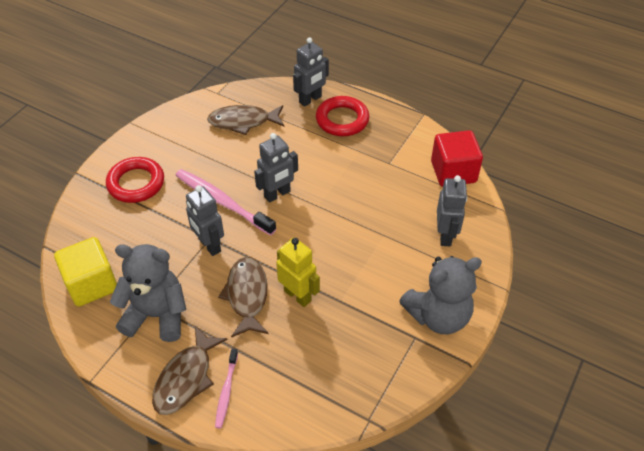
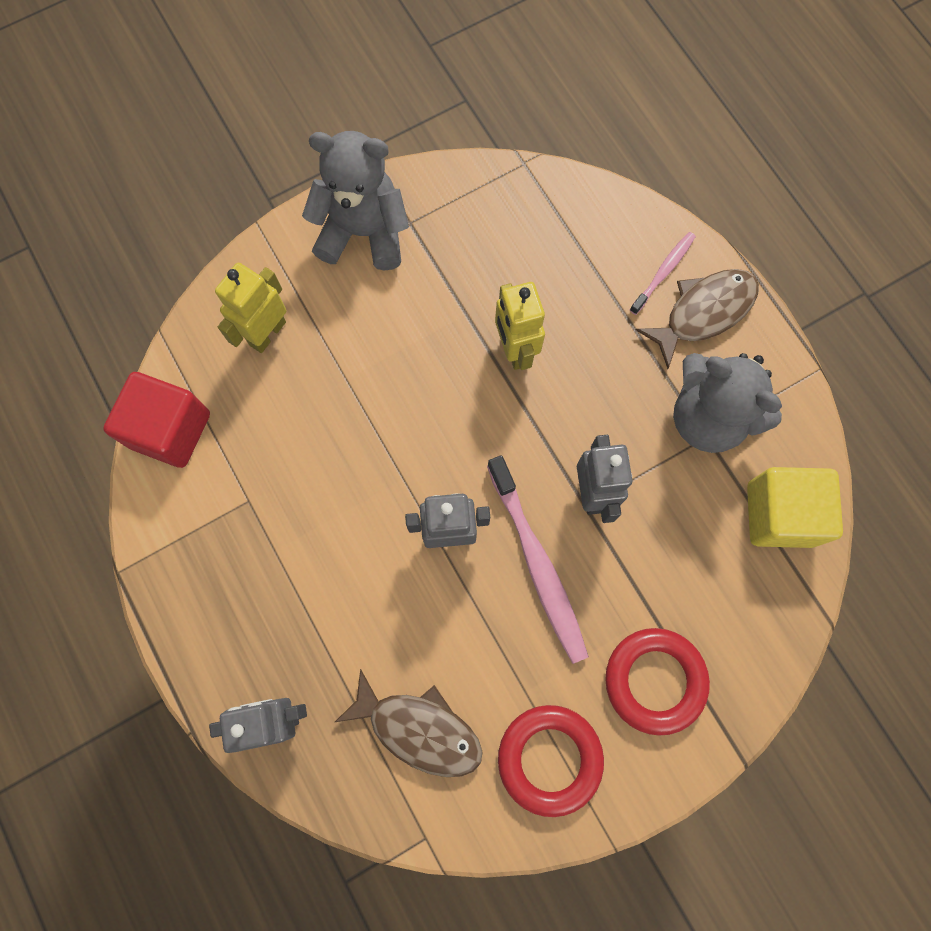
camera: 150 degrees left, 25 degrees up
(247, 295) = (579, 384): brown fish -> none
(342, 120) = (255, 636): red ring -> red ring (549, 759)
(445, 235) = (267, 333): grey robot -> yellow robot

